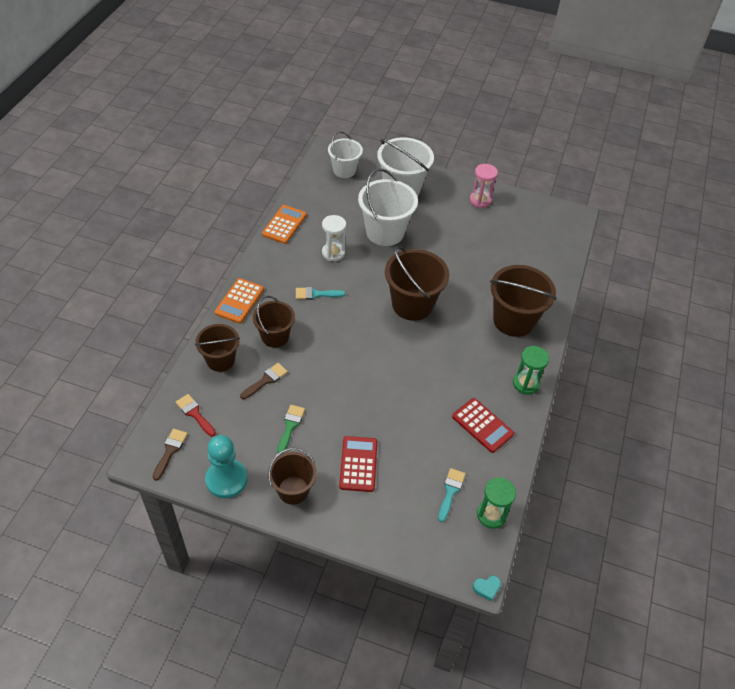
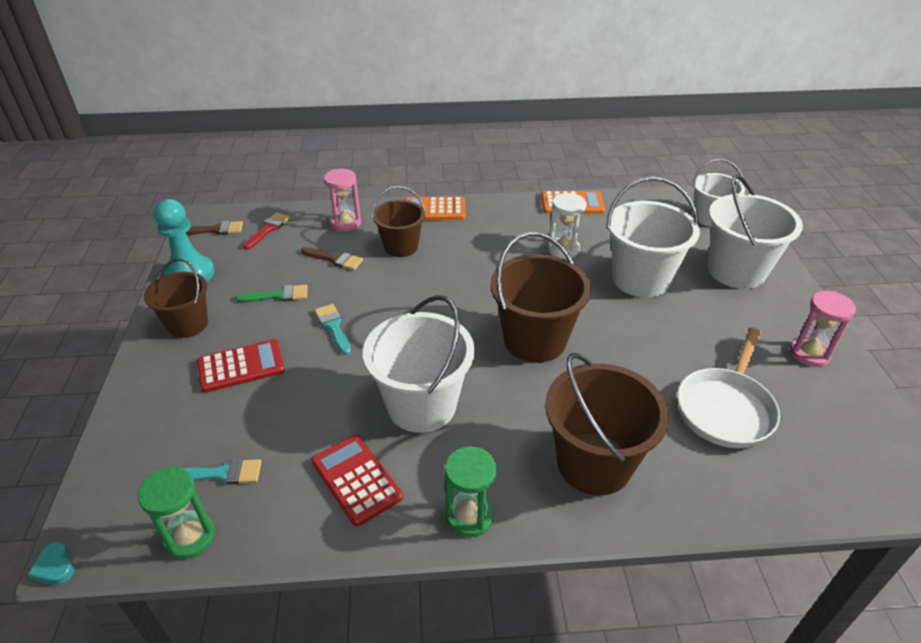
camera: 70 degrees right, 10 degrees down
(220, 360) = (346, 223): brown bucket -> pink hourglass
(316, 294) = (486, 256): turquoise brush -> turquoise brush (333, 326)
(440, 378) = (422, 405): none -> white bucket
(482, 425) = (356, 479): red calculator -> red calculator turned 120 degrees clockwise
(501, 252) = (725, 408): none -> white pan

